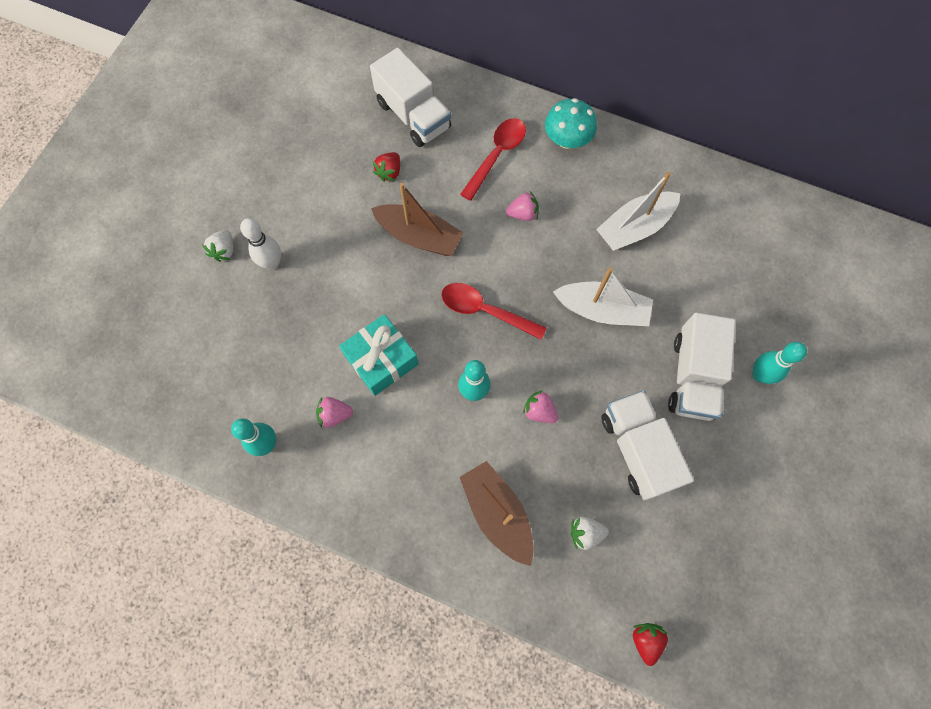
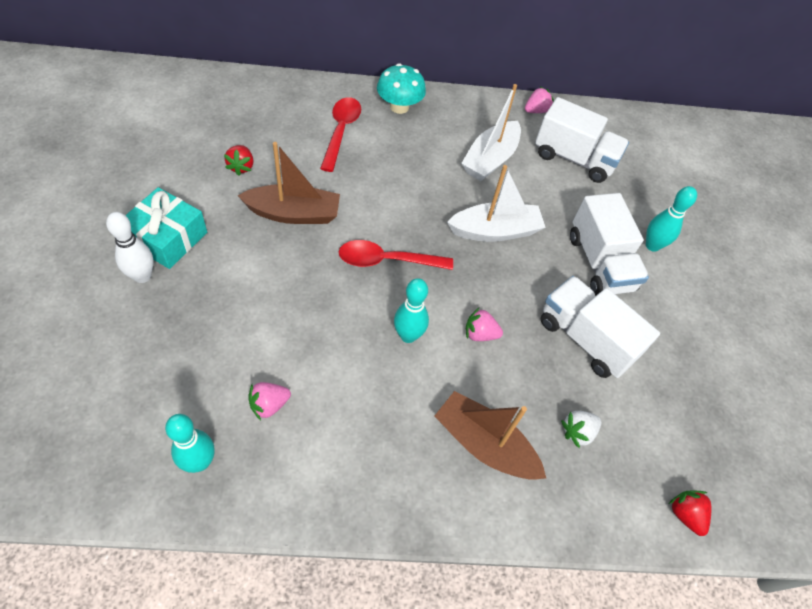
camera: 30 degrees left, 15 degrees down
(224, 250) = (81, 278): white strawberry -> none
(381, 360) = (299, 335): turquoise gift -> turquoise gift (167, 238)
(413, 115) = (247, 116): white truck -> white truck (574, 158)
(523, 214) = (386, 172): pink strawberry -> pink strawberry (536, 111)

